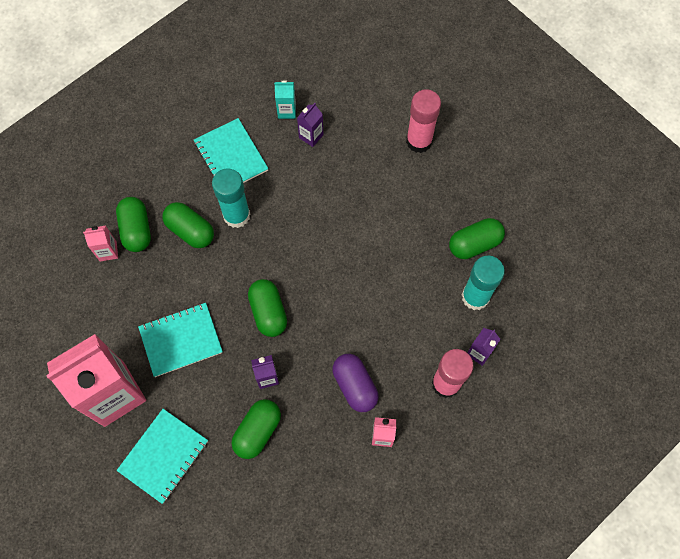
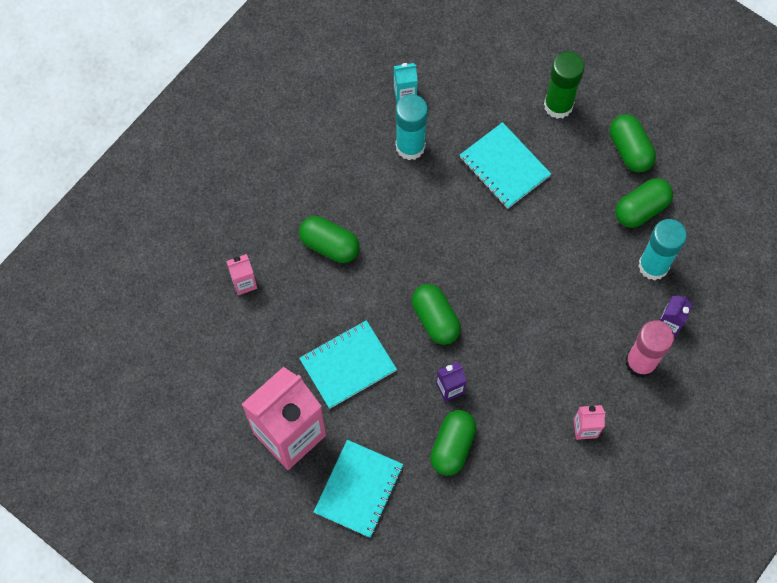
camera: 10 degrees left, 0 degrees up
(136, 230) = (270, 254): green capsule -> green capsule (629, 150)
(231, 156) = (355, 156): turquoise notebook -> turquoise notebook (504, 167)
(236, 215) = (376, 220): turquoise glue stick -> turquoise glue stick (410, 146)
(311, 136) = (438, 118): purple carton -> none
(355, 386) = (545, 381): purple capsule -> none
(419, 141) = (558, 105): pink glue stick -> green glue stick

